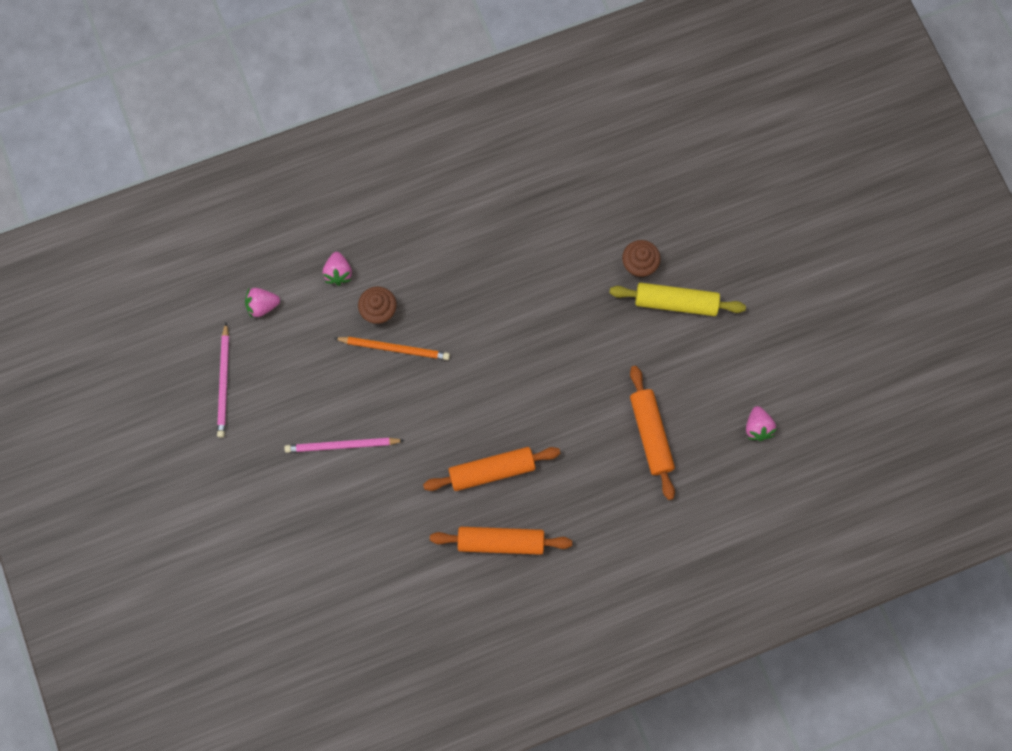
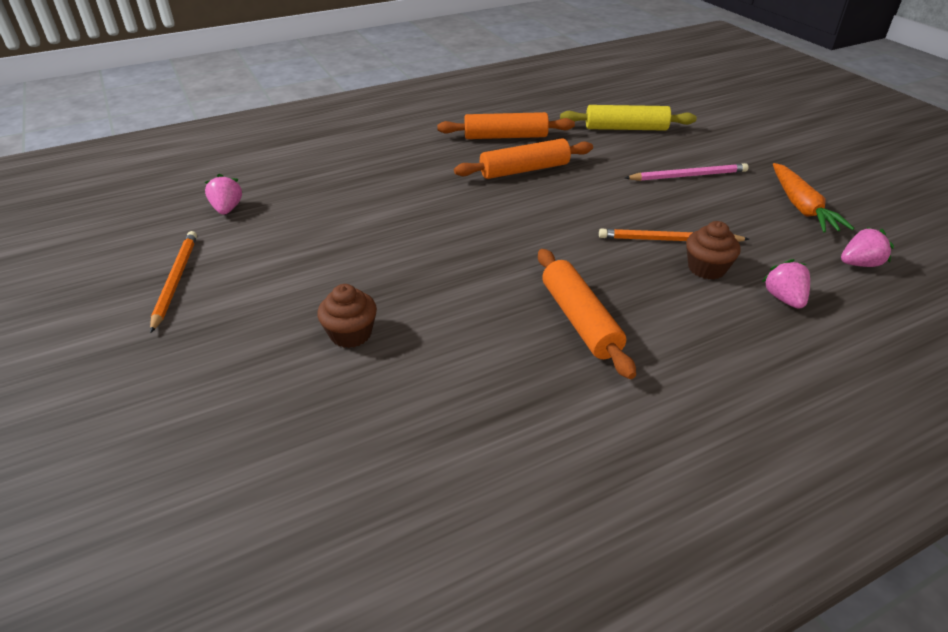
camera: 175 degrees right, 35 degrees down
(224, 382) = (849, 206): pink pencil -> none
(265, 385) = (801, 207): none -> orange carrot
(651, 434) = (352, 198): orange rolling pin -> orange rolling pin (579, 320)
(676, 303) = (303, 299): yellow rolling pin -> yellow rolling pin (626, 128)
(772, 332) = (175, 280): none -> orange pencil

